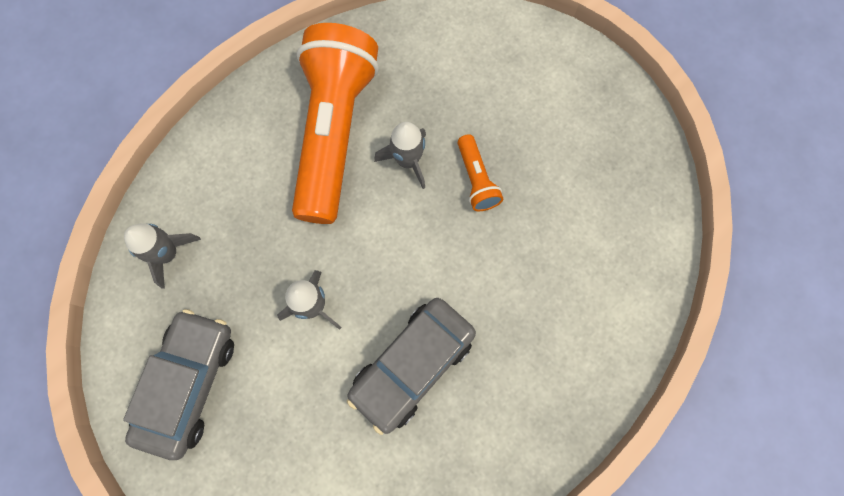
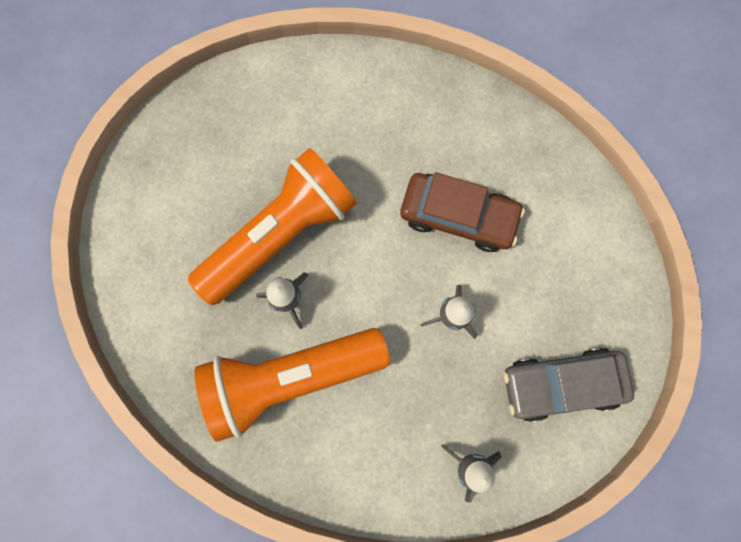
camera: 115 degrees left, 5 degrees up
(412, 365) = (458, 216): grey car -> brown car
(476, 179) = (280, 233): orange flashlight -> orange flashlight, size x2.41

